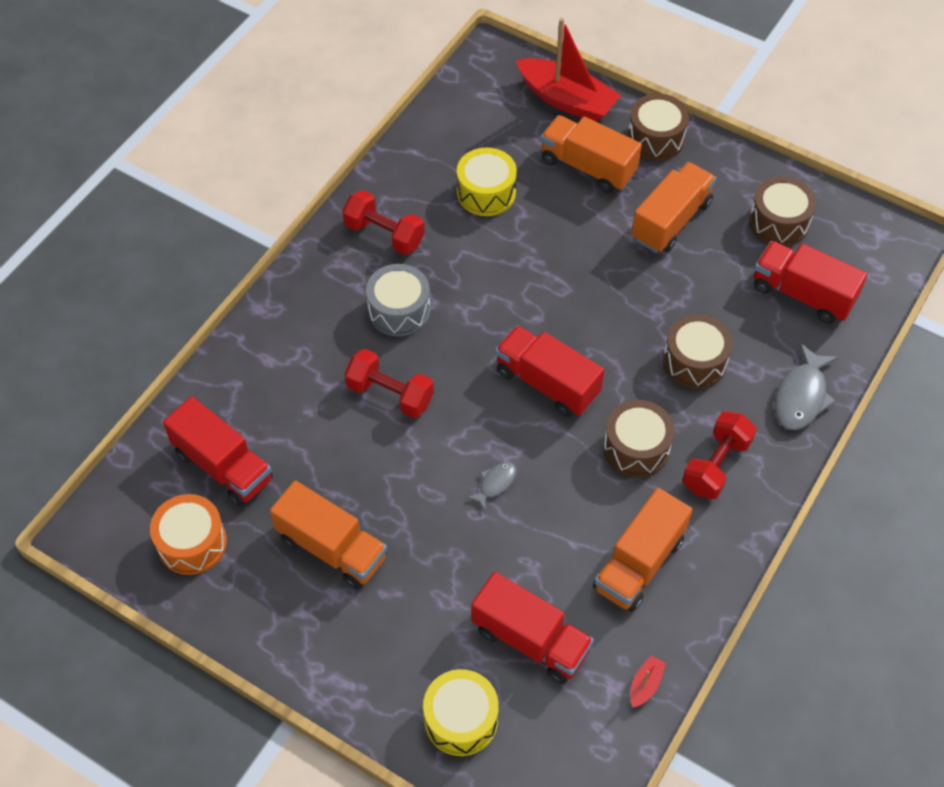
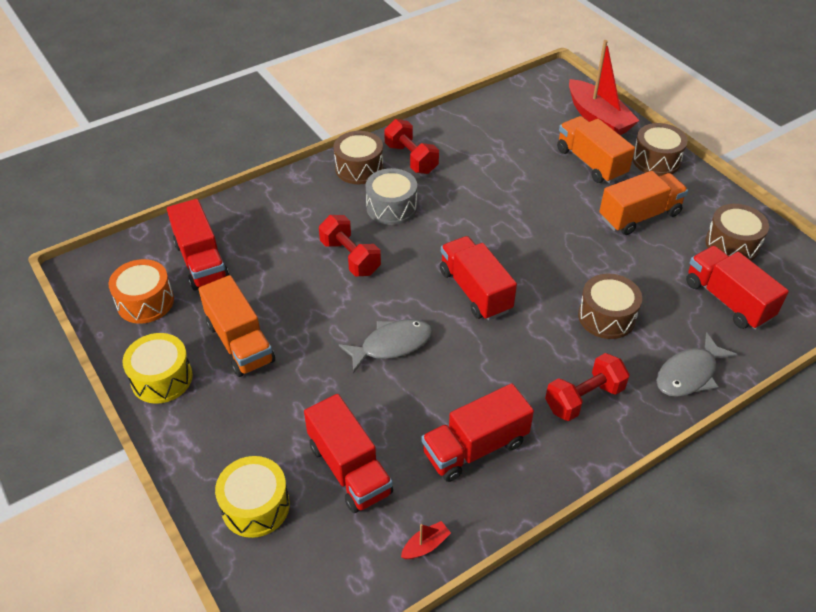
camera: 25 degrees right, 10 degrees down
(486, 193) = (502, 156): yellow drum -> yellow drum (162, 378)
(495, 484) = (391, 345): grey fish -> grey fish, size x1.83
(636, 448) = (522, 361): brown drum -> brown drum (359, 168)
(639, 564) = (475, 447): orange truck -> red truck

